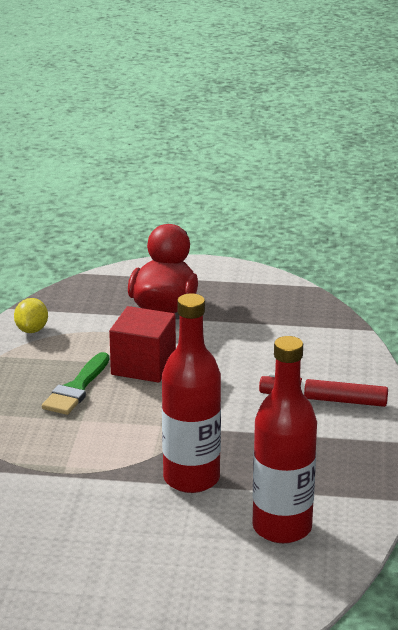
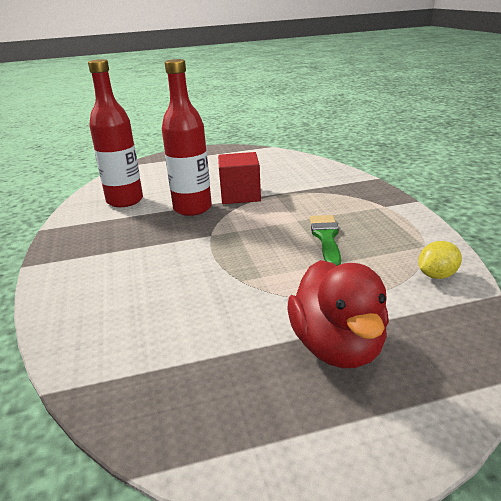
camera: 160 degrees right, 0 degrees up
(32, 330) = (437, 275): yellow lemon -> yellow lemon turned 75 degrees clockwise
(143, 366) = (291, 269): red cube -> red cube (240, 195)
(323, 400) = (106, 281): red marker -> none

